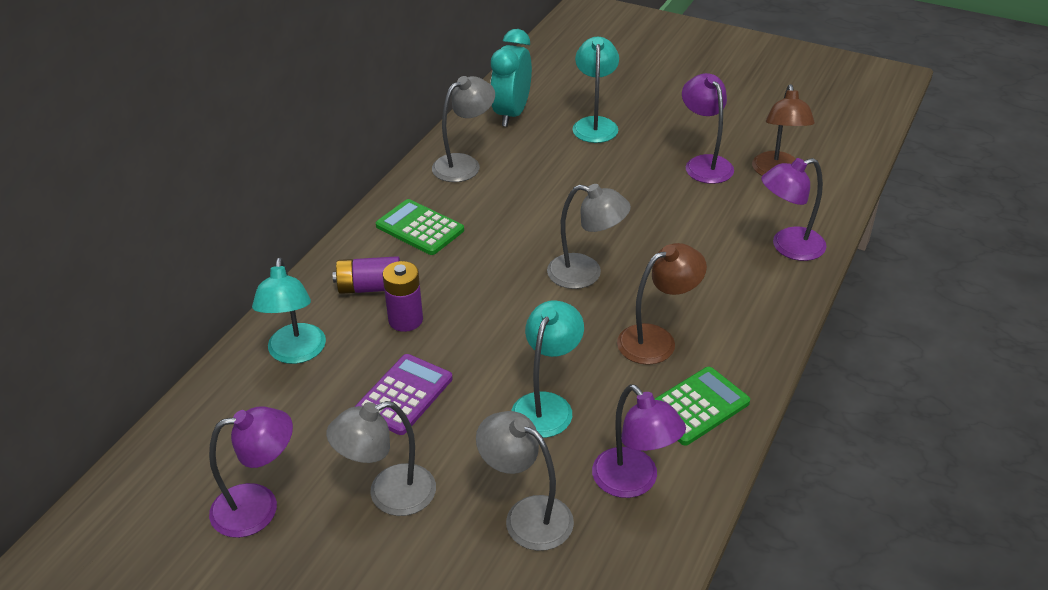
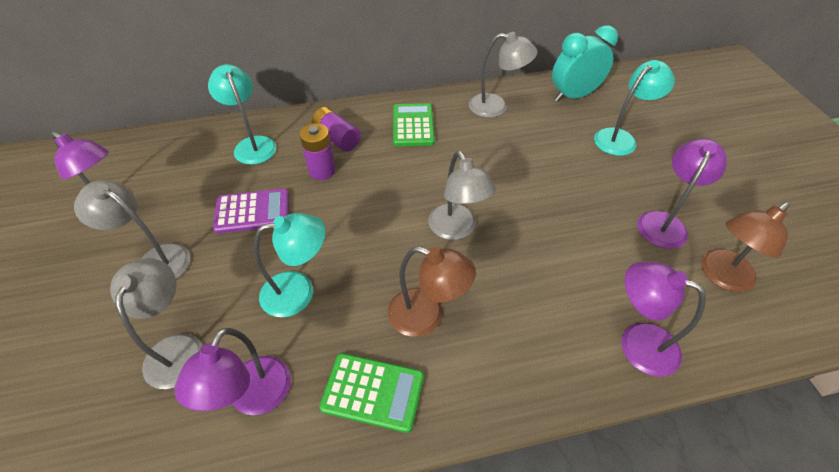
camera: 50 degrees right, 10 degrees up
(296, 353) = (252, 144): turquoise lamp -> turquoise lamp turned 105 degrees clockwise

